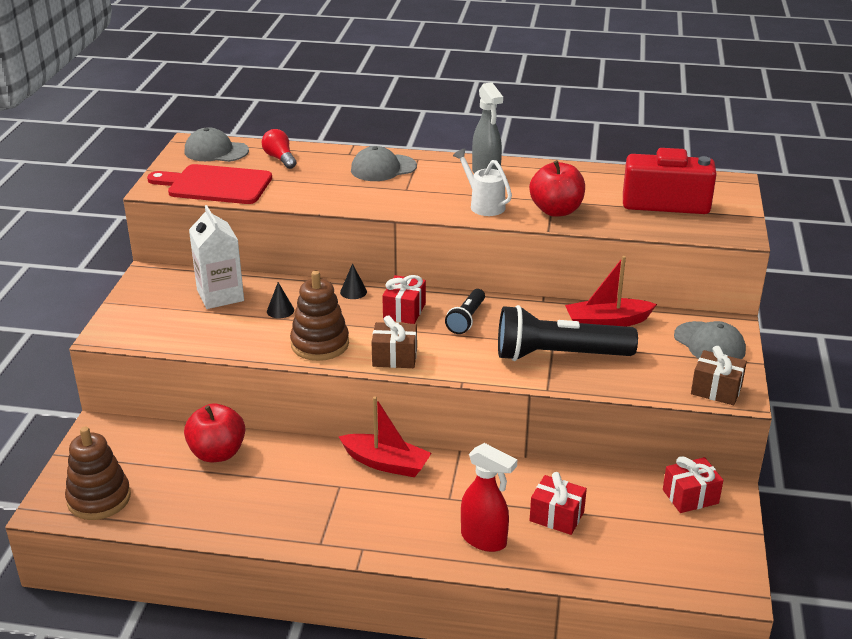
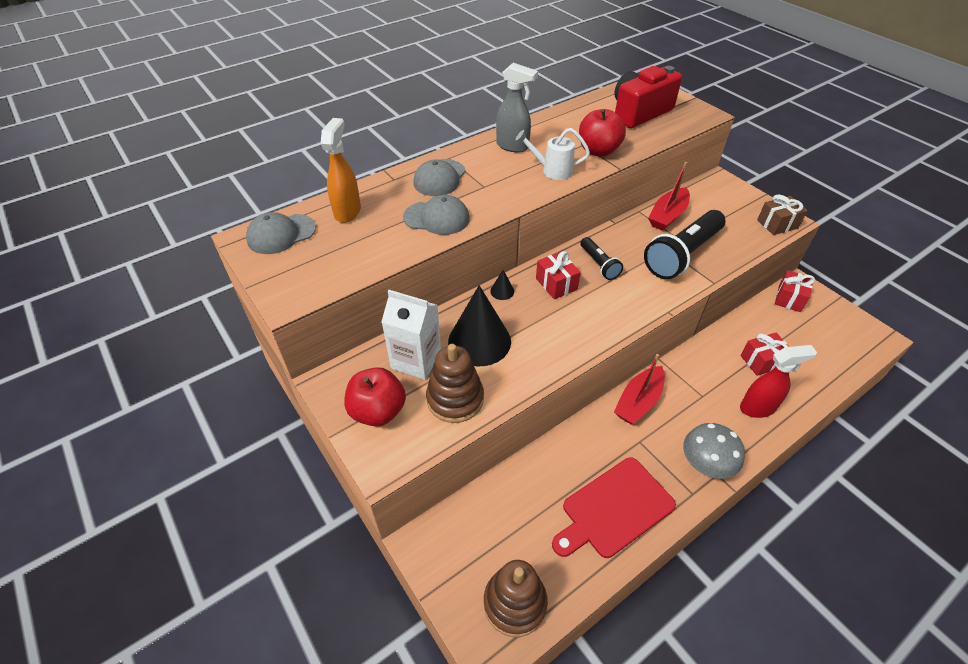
camera: 45 degrees left, 15 degrees up
(215, 185) = (336, 266): red cutting board -> red cutting board (614, 509)
(217, 453) = (535, 485): red apple -> red apple (378, 411)
(280, 158) = (348, 211): red light bulb -> orange spray bottle
(280, 310) = (479, 341): black cone -> black cone, size x2.43
(320, 344) = (548, 348): brown stacking toy -> brown stacking toy (455, 399)
(363, 536) = (705, 465): none -> grey mushroom
(386, 463) = (638, 401): red boat -> red boat turned 150 degrees clockwise
(394, 357) = (607, 323): brown gift -> none
(709, 343) = (729, 197): grey cap -> grey cap (437, 218)

